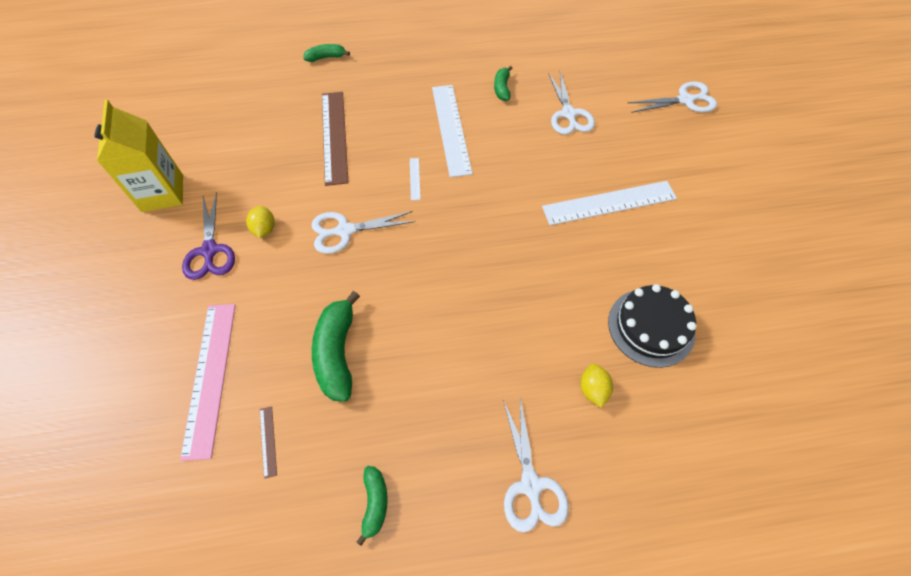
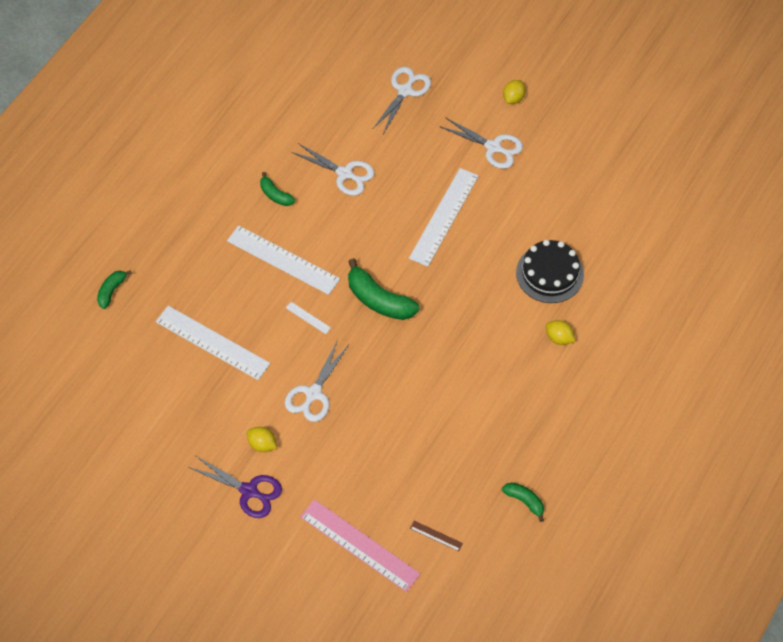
camera: 50 degrees left, 0 degrees up
(162, 193) = (157, 494): yellow carton -> none
(334, 136) = (212, 342): brown ruler -> white ruler
(337, 353) = (409, 460): green banana -> green banana (379, 300)
(531, 485) = (583, 414): white scissors -> white scissors (493, 147)
(777, 171) = (513, 98): none -> yellow lemon

